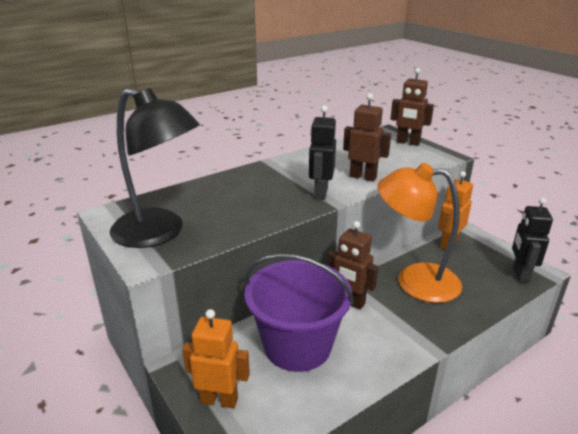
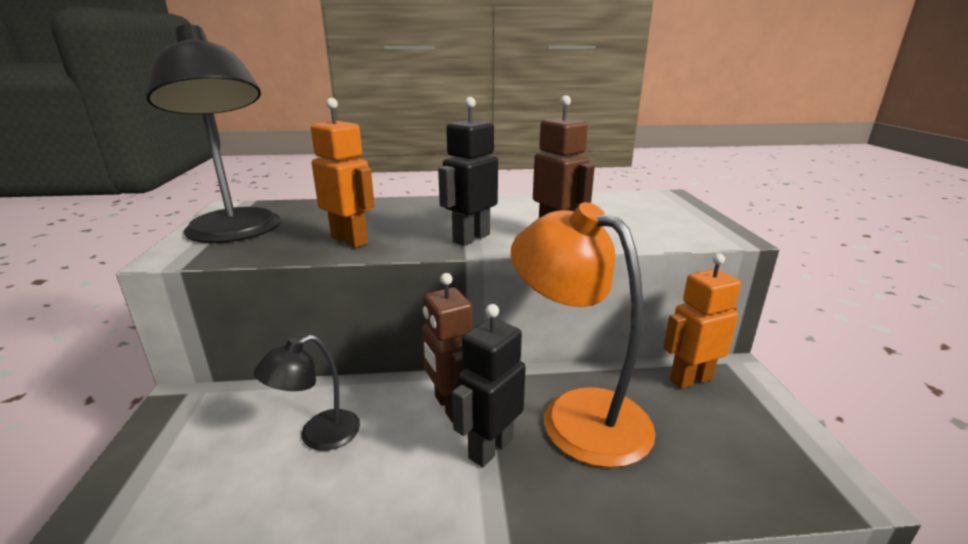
camera: 30 degrees right, 5 degrees down
(219, 400) = (155, 462): orange robot -> orange robot (350, 240)
(297, 345) = (318, 436): purple bucket -> black lamp
(408, 143) = (683, 211): brown robot -> none
(520, 275) = (791, 477): black robot -> black robot (490, 448)

